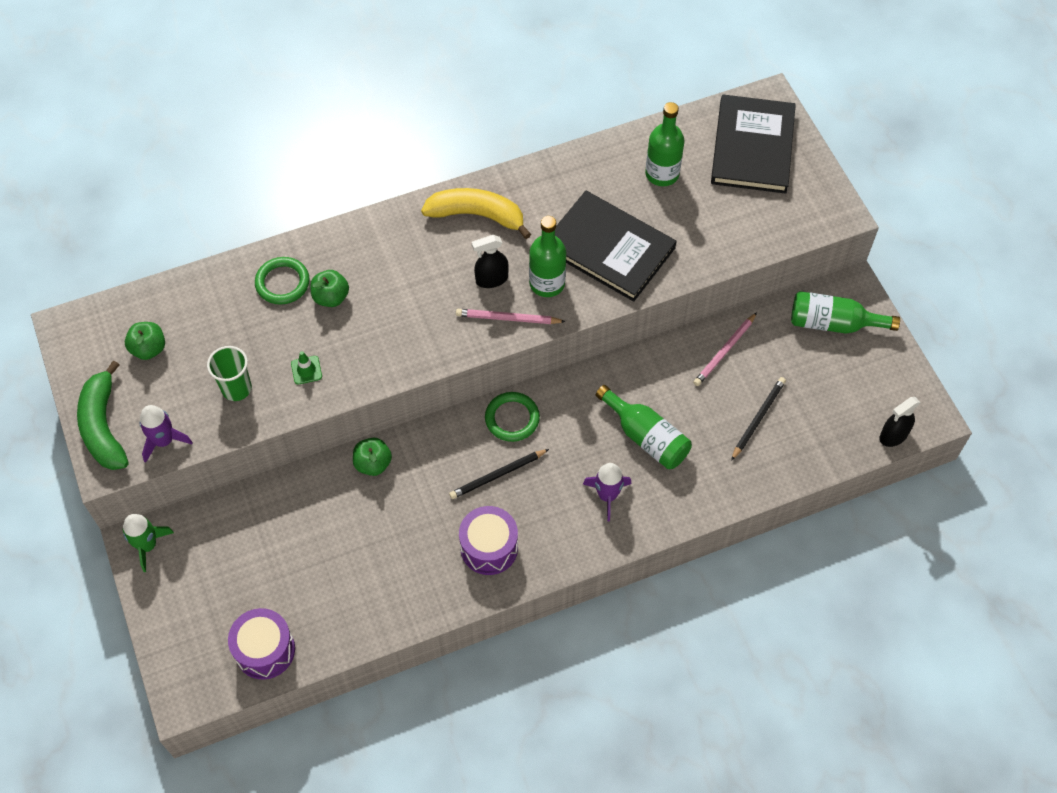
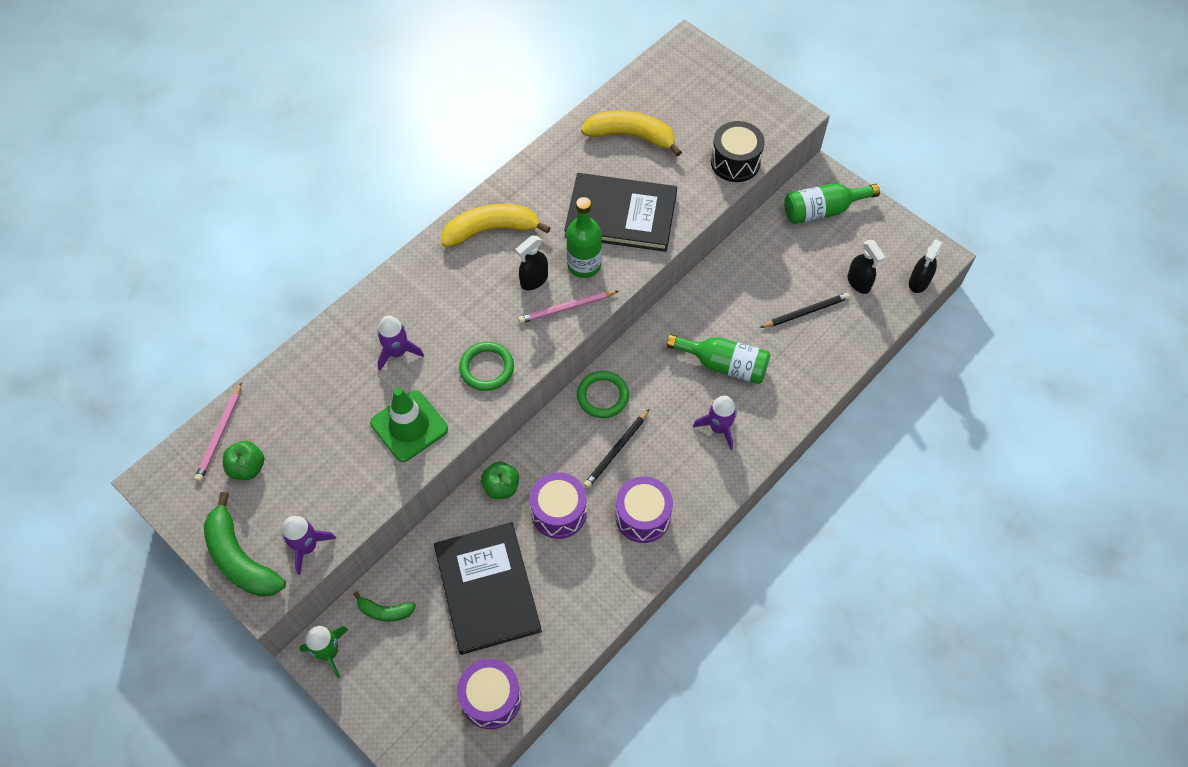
camera: 25 degrees left, 0 degrees up
(213, 531) = (385, 611): none -> green banana
(236, 388) = (352, 469): green cup -> none
(282, 283) = (345, 357): green ring -> green ring (487, 368)
(306, 370) = (409, 426): green traffic cone -> green traffic cone, size x2.17
(331, 297) = (397, 352): green apple -> purple rocket
(413, 510) = (559, 512): none -> purple drum
(662, 174) = (631, 136): green bottle -> yellow banana
(724, 351) = (749, 267): pink pencil -> pink pencil (220, 434)
(752, 147) = (693, 87): black book -> black book (487, 589)
(752, 239) = (735, 162): none -> black drum
(758, 418) = (806, 312): black pencil -> black pencil turned 60 degrees clockwise
(829, 411) = (858, 283): none -> black spray bottle

